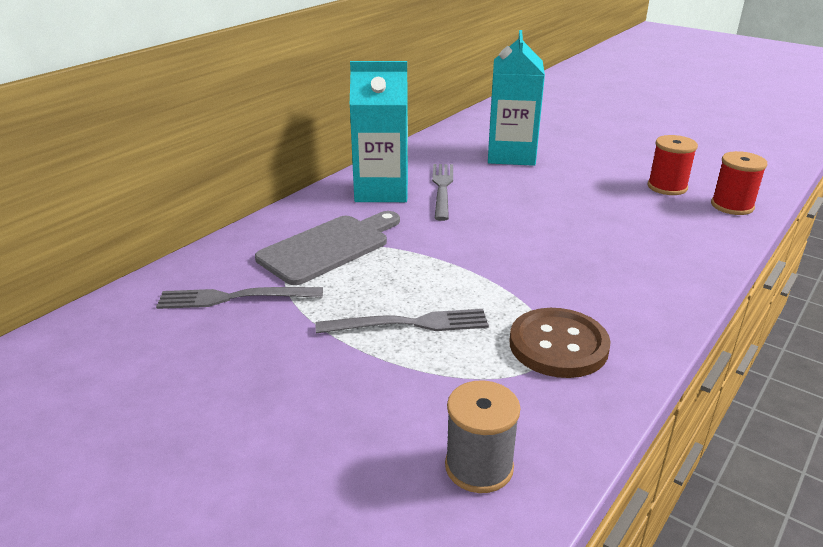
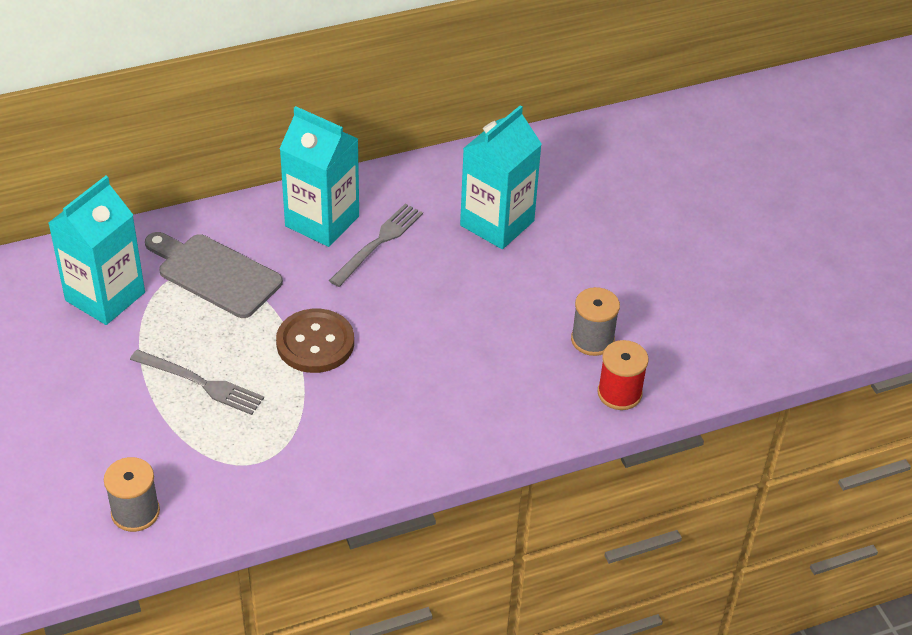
camera: 30 degrees right, 15 degrees up
(235, 298) = (105, 296): grey fork -> turquoise carton
(328, 247) = (215, 274): grey cutting board -> grey cutting board turned 135 degrees counterclockwise
(558, 345) = (282, 455): brown button -> brown button (315, 343)
(667, 187) = (592, 340): red spool -> grey spool

